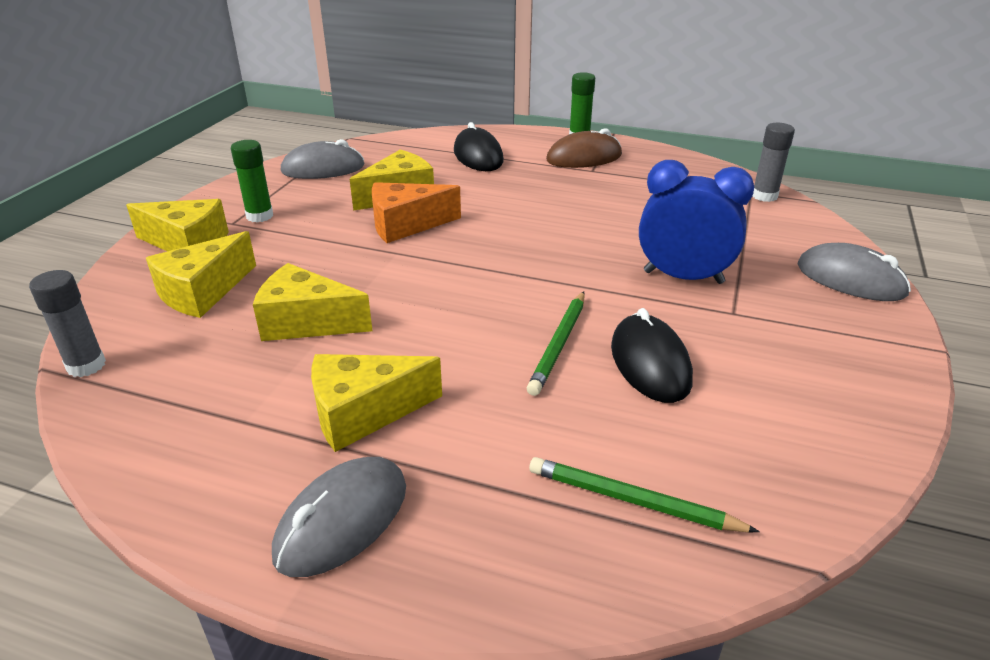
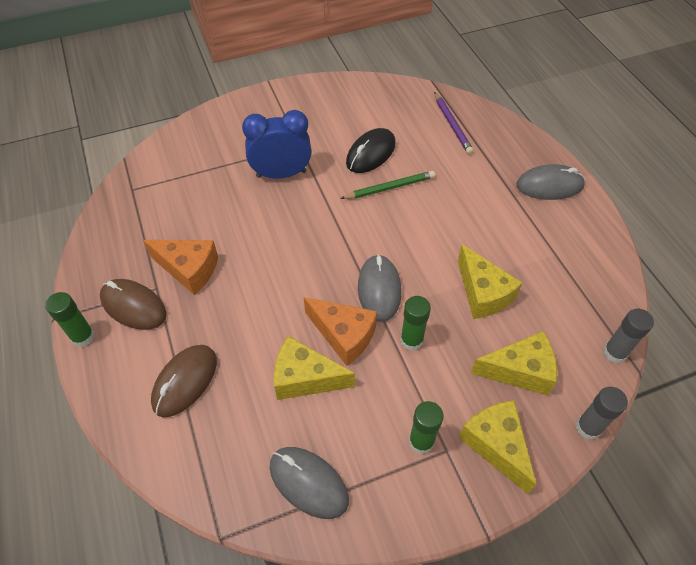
camera: 130 degrees left, 20 degrees up
(340, 253) = (411, 340): none -> green glue stick
(363, 413) = (504, 219): yellow cheese -> none
(478, 156) = (185, 381): black mouse -> brown mouse
(594, 187) = (189, 270): none -> orange cheese
(632, 500) = (452, 125): green pencil -> purple pencil
(683, 277) = (281, 174): blue clock -> blue clock turned 105 degrees clockwise
(764, 196) = (135, 181): grey glue stick -> grey glue stick (588, 427)
(850, 280) = (225, 118): grey mouse -> grey mouse (379, 289)

